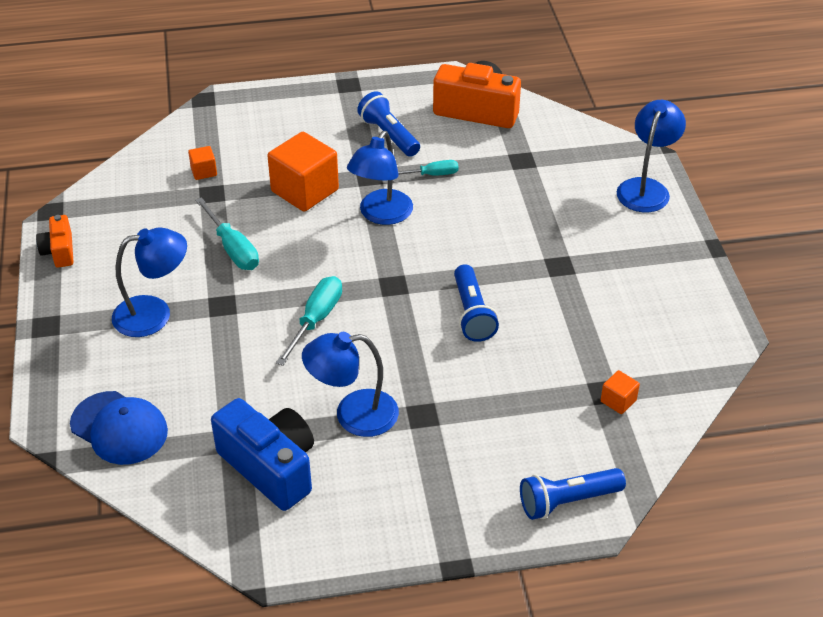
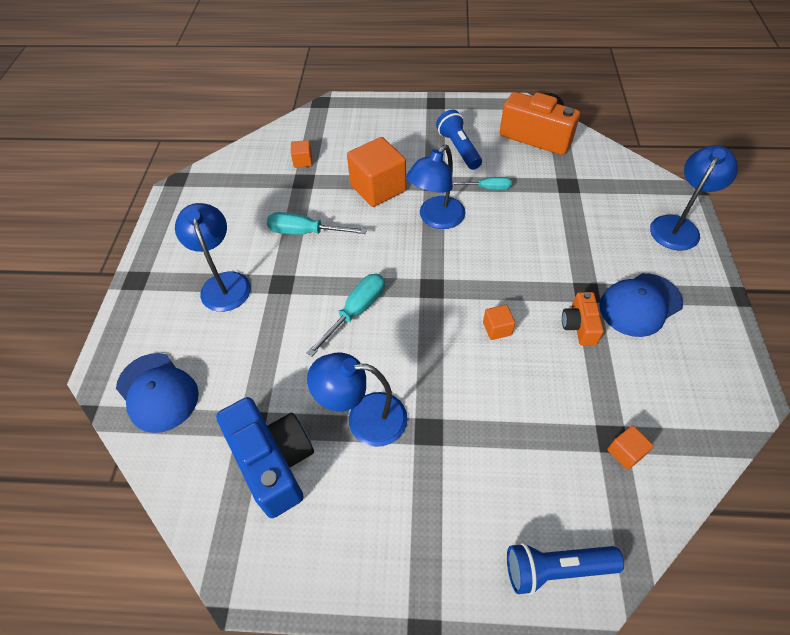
camera: 15 degrees right, 10 degrees up
(59, 251) = (170, 214): orange camera -> orange camera (579, 326)
(154, 314) = (224, 283): blue lamp -> blue lamp turned 105 degrees counterclockwise
(233, 249) = (305, 232): turquoise screwdriver -> turquoise screwdriver turned 120 degrees clockwise
(472, 314) = (497, 329): blue flashlight -> orange cube
(616, 270) = (640, 305): none -> blue cap

